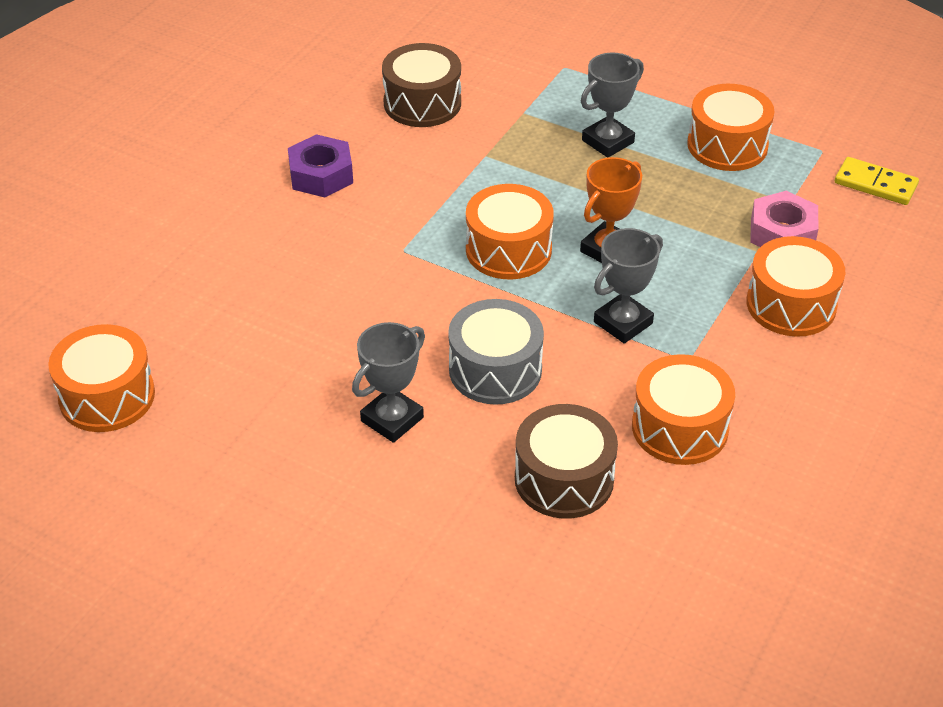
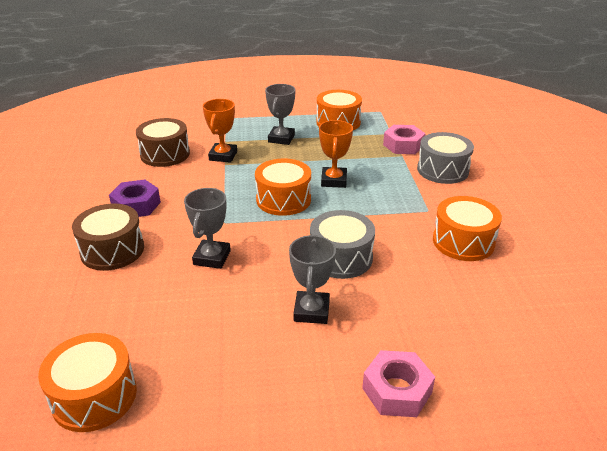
camera: 35 degrees left, 10 degrees down
(391, 553) = (397, 390): none -> pink nut
(496, 139) = (223, 156): none -> orange trophy
(564, 479) = (440, 294): brown drum -> brown drum (112, 250)
(623, 323) = (379, 208): grey trophy -> grey trophy (212, 258)
(791, 304) = (442, 170): orange drum -> grey drum
(875, 184) = (417, 115): yellow domino -> none

